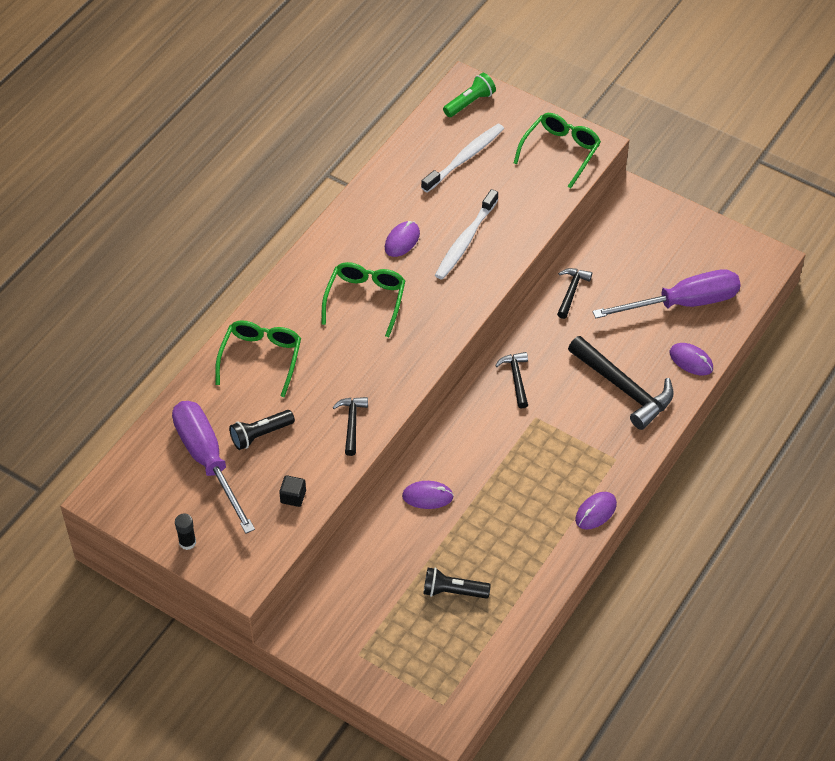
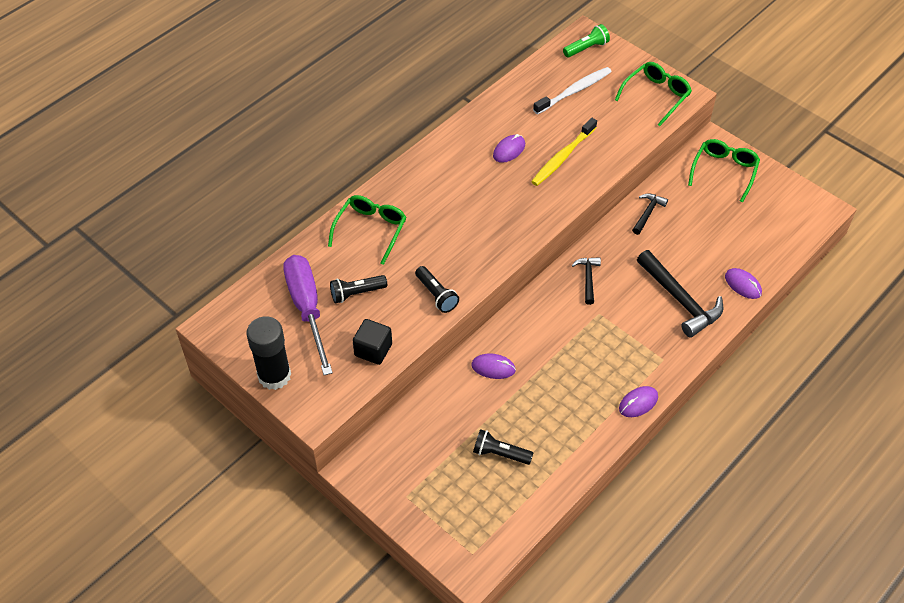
camera: 10 degrees right, 0 degrees up
(187, 542) = (274, 375): black glue stick -> black glue stick, size x2.20
(293, 497) = (373, 350): black cube -> black cube, size x1.57
(352, 423) = (436, 295): black hammer -> black flashlight
(365, 300) = (468, 194): green glasses -> green glasses (724, 171)
(465, 240) = (563, 157): white toothbrush -> yellow toothbrush
(683, 303) = (743, 235): purple screwdriver -> none

